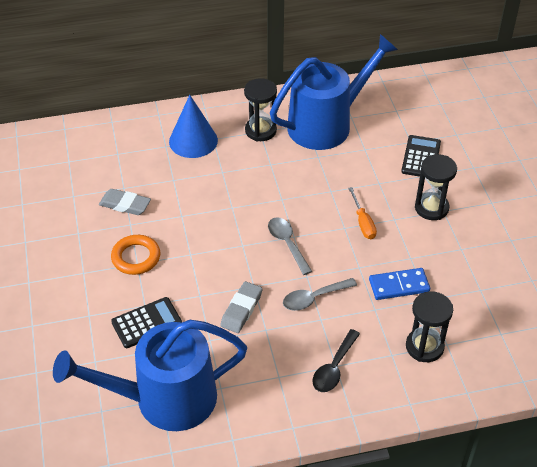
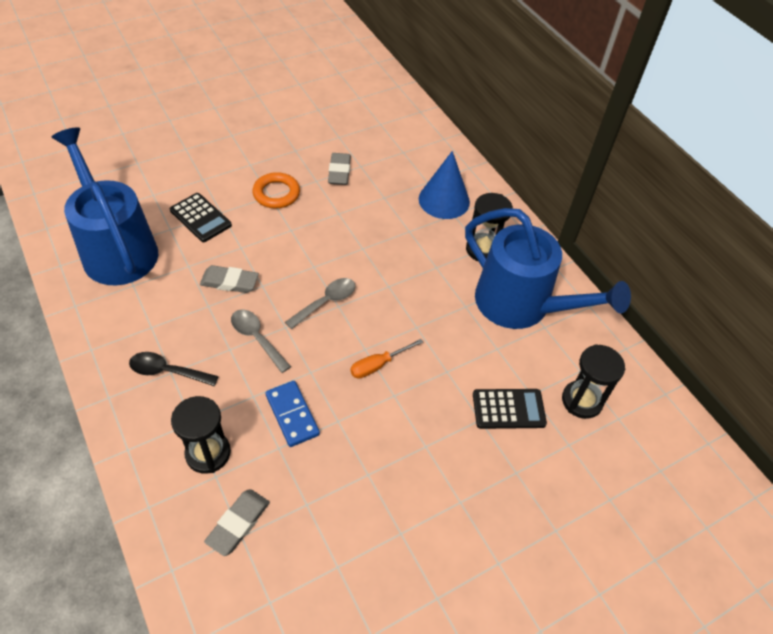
camera: 70 degrees right, 5 degrees up
(431, 208) = (425, 432): black hourglass -> black hourglass (582, 401)
(490, 334) = (238, 523): none -> grey eraser

